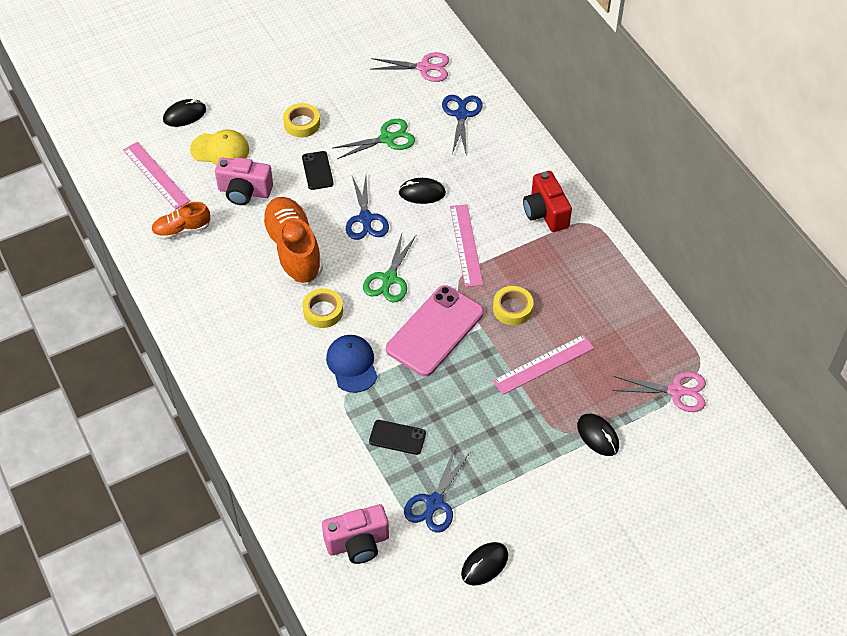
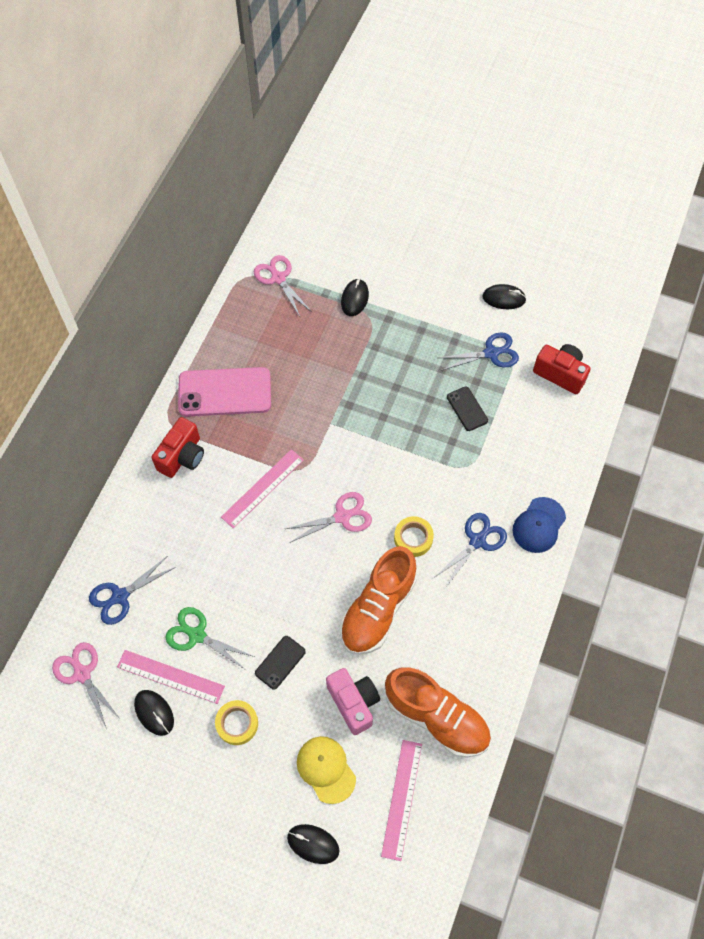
camera: 130 degrees left, 10 degrees up
(182, 230) = (436, 717): orange shoe -> orange shoe, size x1.81
(352, 365) = (439, 481): blue cap -> blue cap (539, 525)
(358, 543) = (560, 374): pink camera -> red camera
(365, 219) = (299, 581): blue scissors -> blue scissors (477, 541)
(389, 279) = (342, 516): green scissors -> pink scissors
(422, 193) = (236, 560): black mouse -> black mouse (154, 713)
(435, 331) = (360, 450): pink phone -> pink phone (225, 392)
(512, 309) = (295, 415): yellow tape -> none
(543, 364) = (326, 365): pink ruler -> pink ruler (170, 676)

